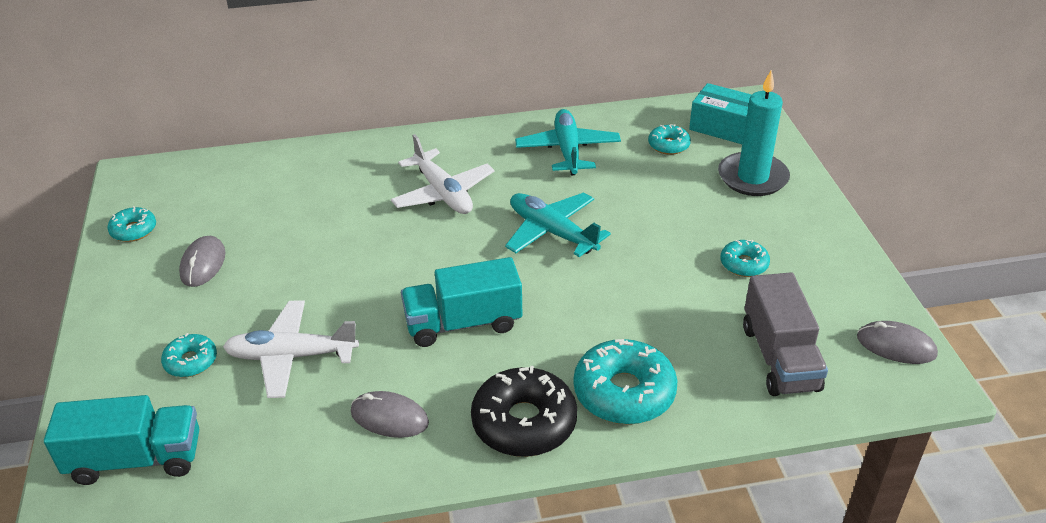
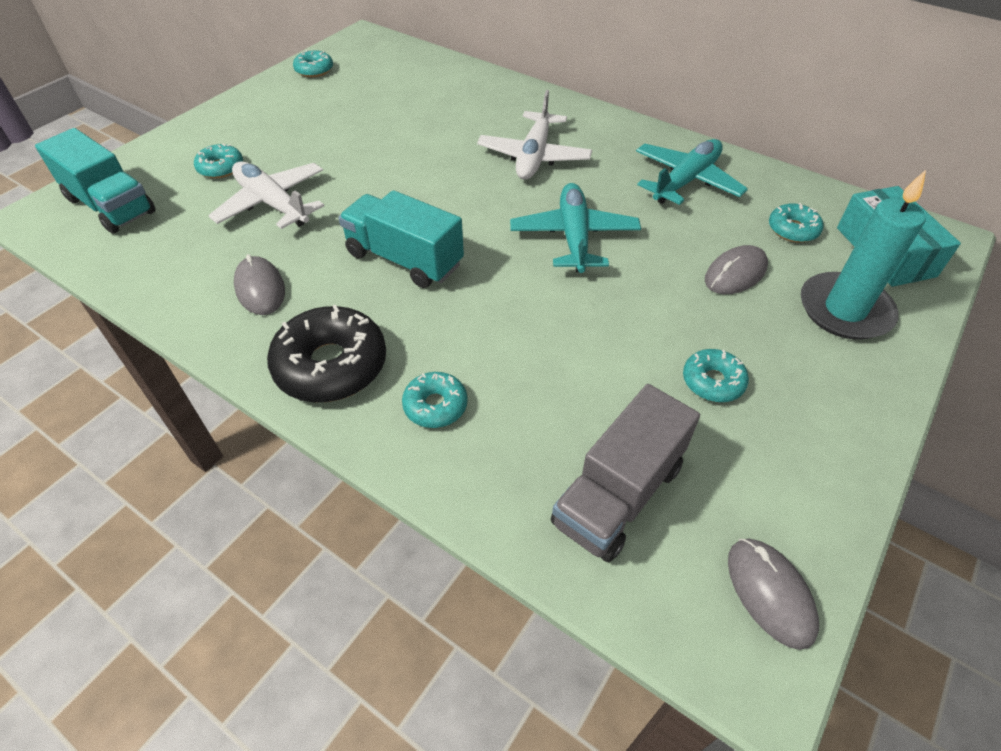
camera: 45 degrees right, 10 degrees up
(203, 264) = (317, 112): grey mouse -> grey mouse (735, 273)
(624, 392) = (435, 406): turquoise donut -> turquoise donut, size x0.54

